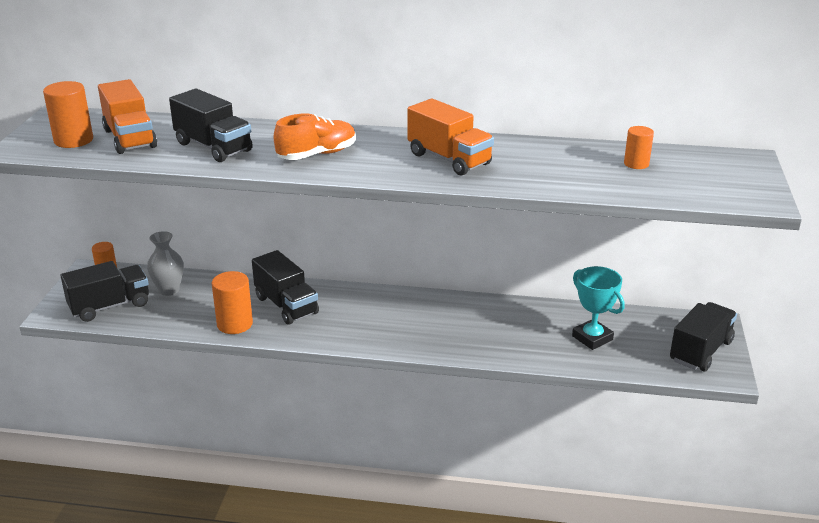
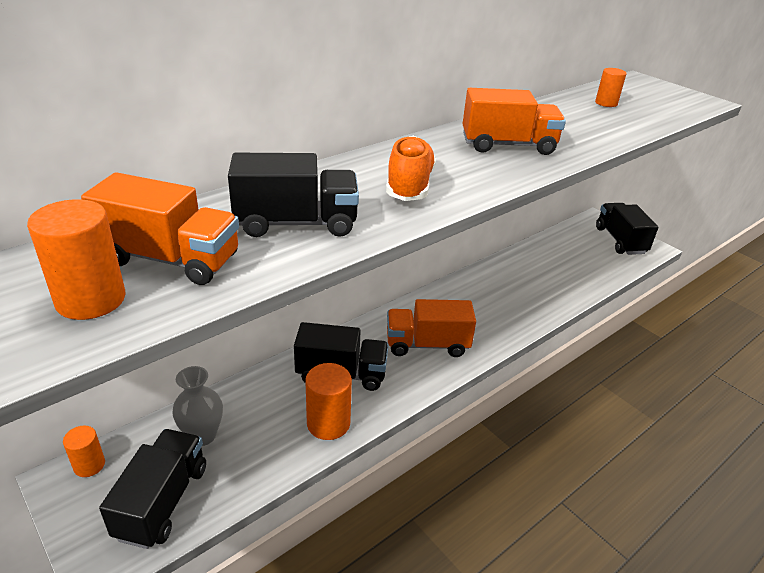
camera: 50 degrees left, 5 degrees up
(368, 322) = (427, 344): none -> orange truck
(592, 338) = (565, 265): turquoise trophy -> none

